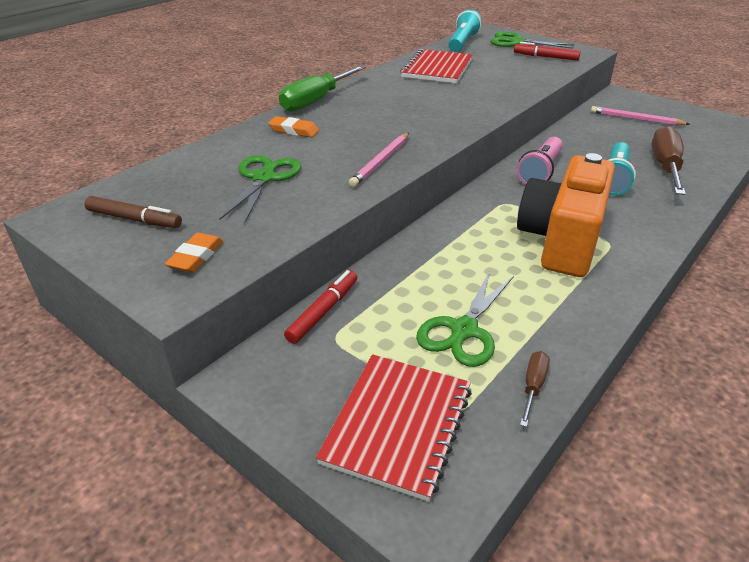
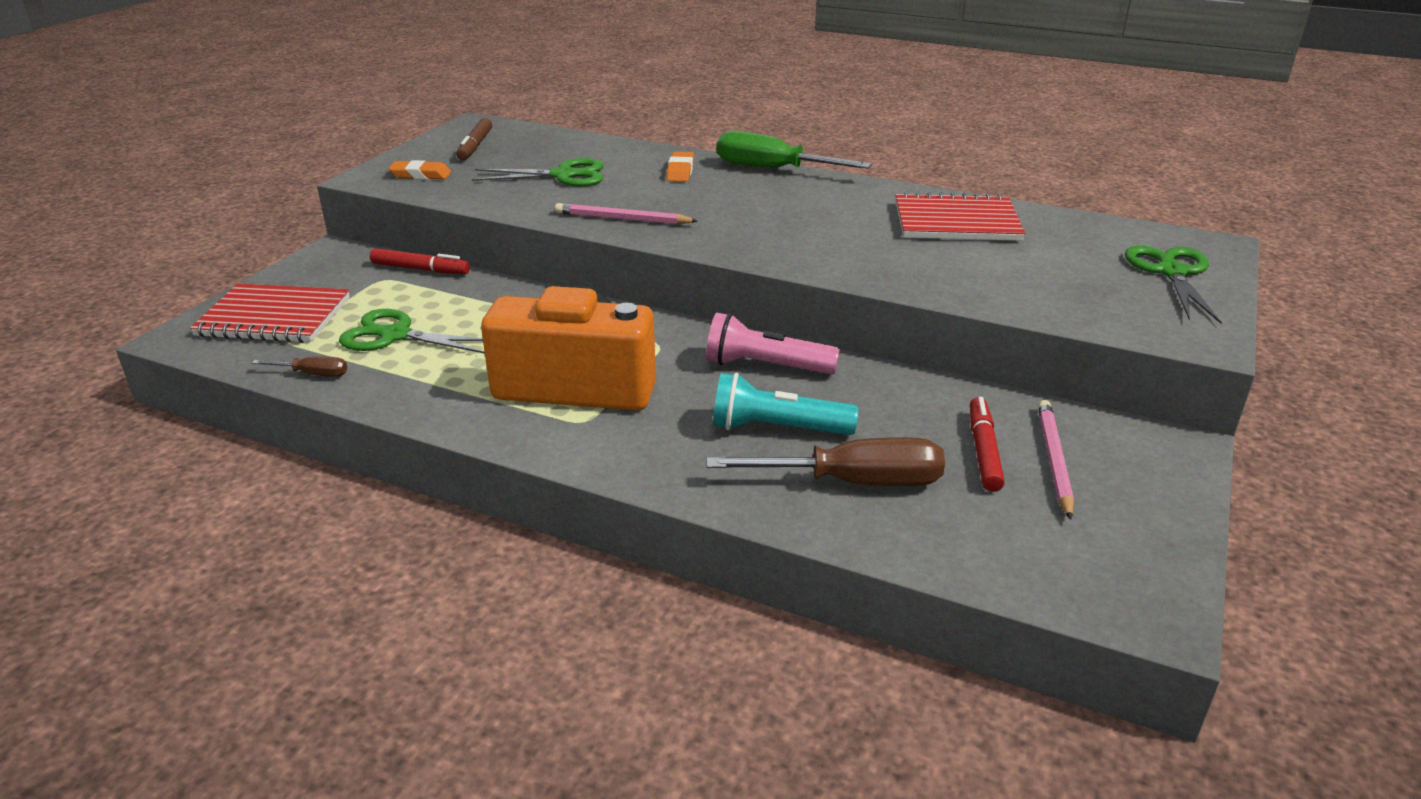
camera: 75 degrees right, 5 degrees down
(462, 43) = (1105, 230): turquoise flashlight -> none
(546, 57) = (1114, 300): red marker -> red marker (983, 451)

